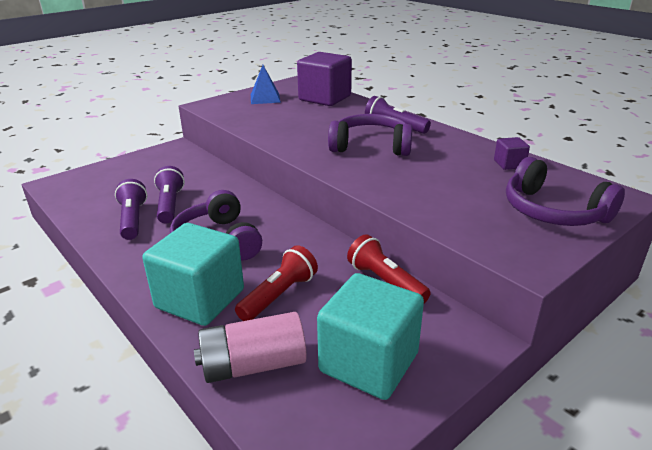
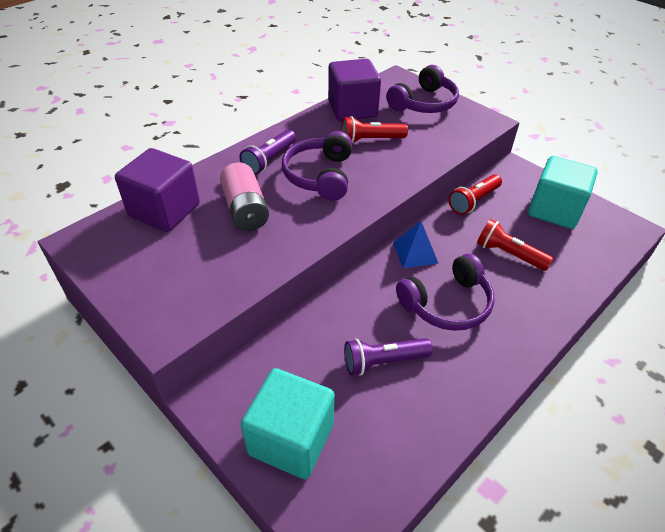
camera: 95 degrees left, 15 degrees up
(133, 219) = (422, 389): purple flashlight -> none
(200, 299) = (531, 300): turquoise cube -> turquoise cube (291, 439)
(253, 365) = (582, 260): pink battery -> pink battery (245, 209)
(265, 98) = (149, 268): blue pyramid -> blue pyramid (415, 252)
(442, 171) = (370, 140): none -> red flashlight
(509, 164) = (352, 109): purple cube -> purple cube, size x2.22

